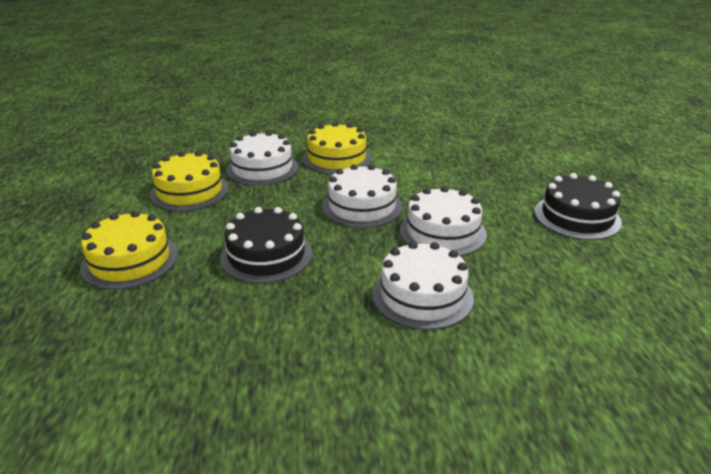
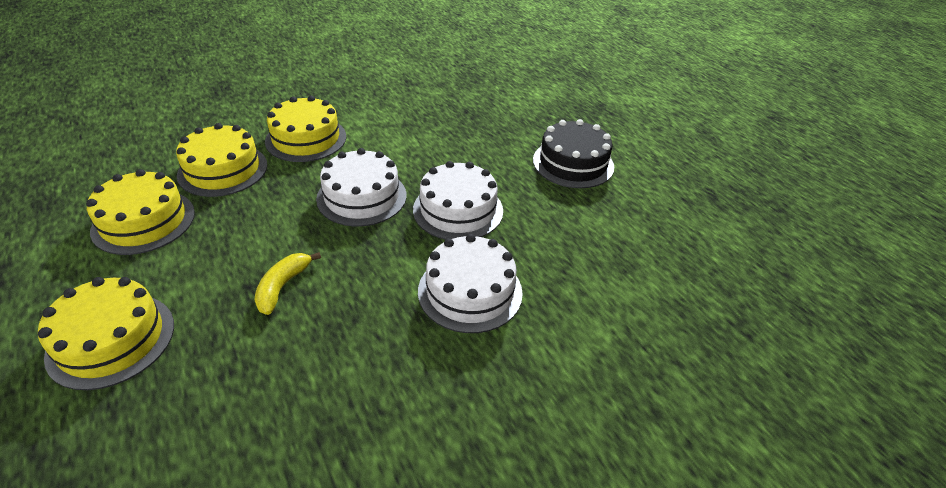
camera: 25 degrees left, 10 degrees up
(262, 168) = (223, 170): white cake -> yellow cake
(266, 255) = (282, 286): black cake -> yellow banana

